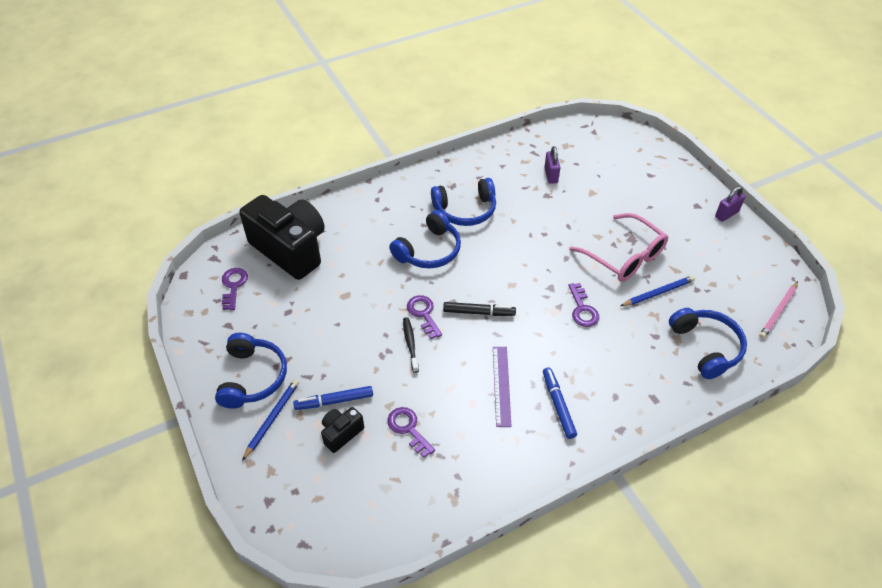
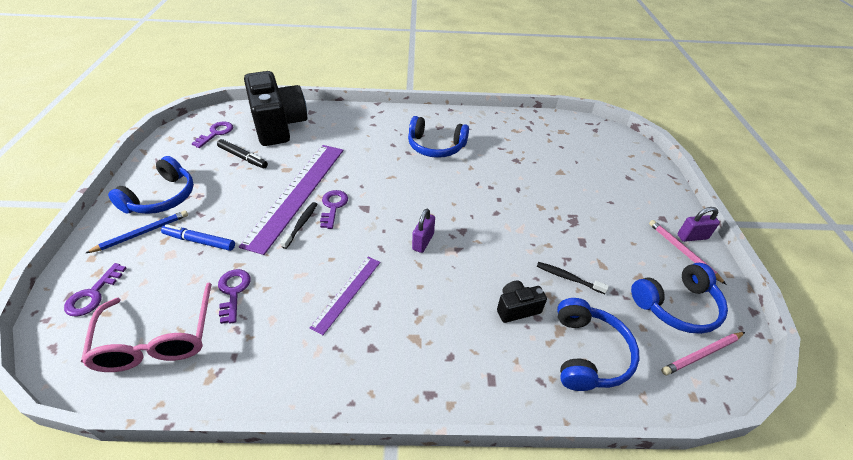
camera: 25 degrees right, 5 degrees down
(341, 433) = (178, 269): black camera -> black camera (517, 308)
(379, 316) = (297, 193): none -> purple ruler
(429, 250) = (380, 163): blue headphones -> blue headphones (677, 306)
(479, 312) = (380, 224): black marker -> black marker (243, 157)
(551, 175) = (531, 147): purple padlock -> purple padlock (423, 241)
(558, 405) = (385, 337): blue marker -> none
(582, 309) = (478, 261): purple key -> purple key (93, 295)
(624, 256) = (555, 233): pink glasses -> pink glasses (157, 339)
(658, 293) = (568, 278): blue pencil -> black toothbrush
(726, 231) = (683, 252): none -> pink pencil

